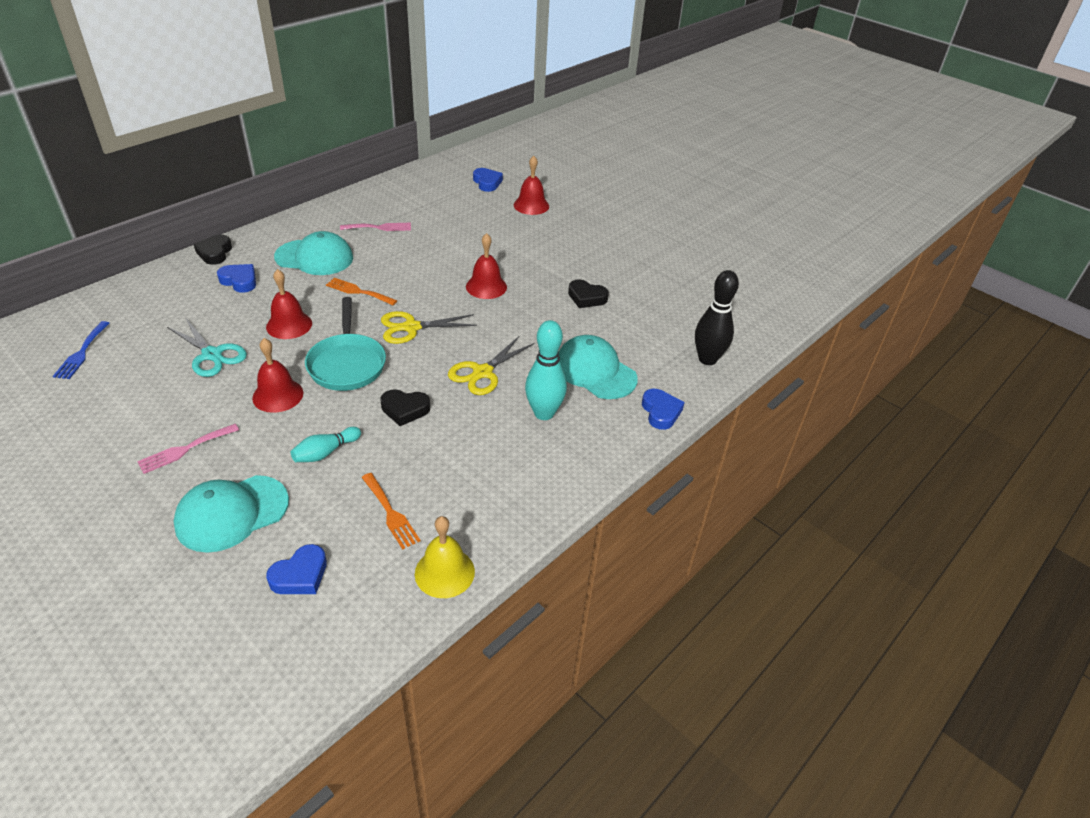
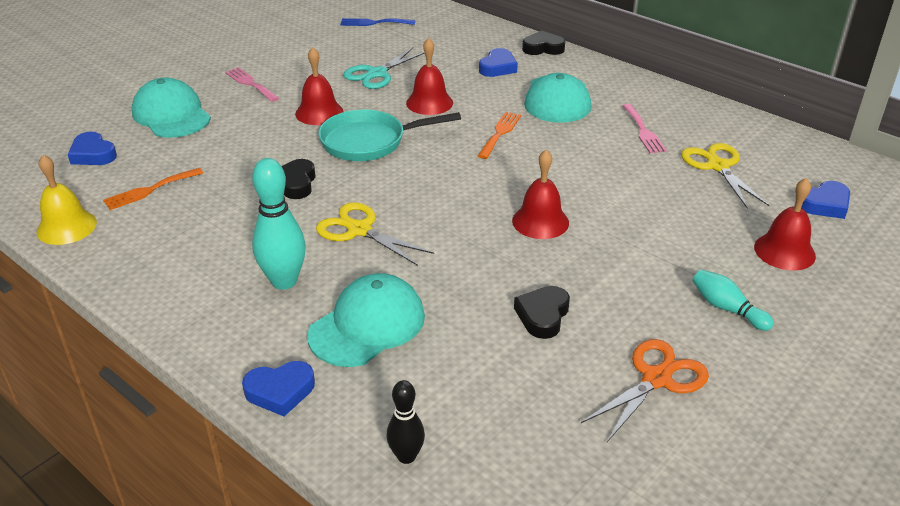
camera: 90 degrees right, 5 degrees down
(325, 452) = (237, 147): turquoise bowling pin -> turquoise bowling pin (727, 308)
(411, 327) = (438, 174): yellow scissors -> yellow scissors (717, 166)
(639, 266) = (656, 379): none -> orange scissors
(707, 359) = (406, 456): black bowling pin -> black bowling pin, size x0.60

